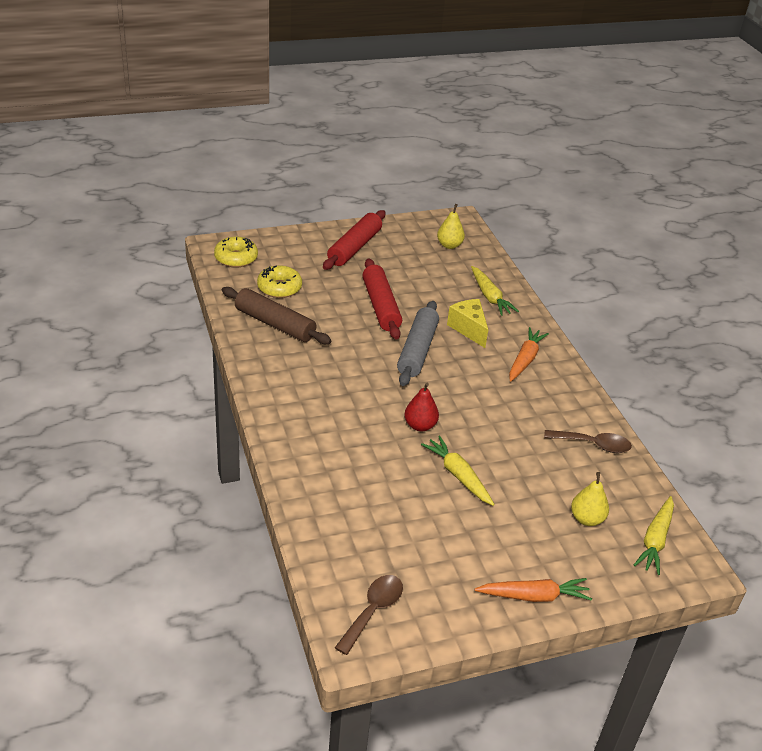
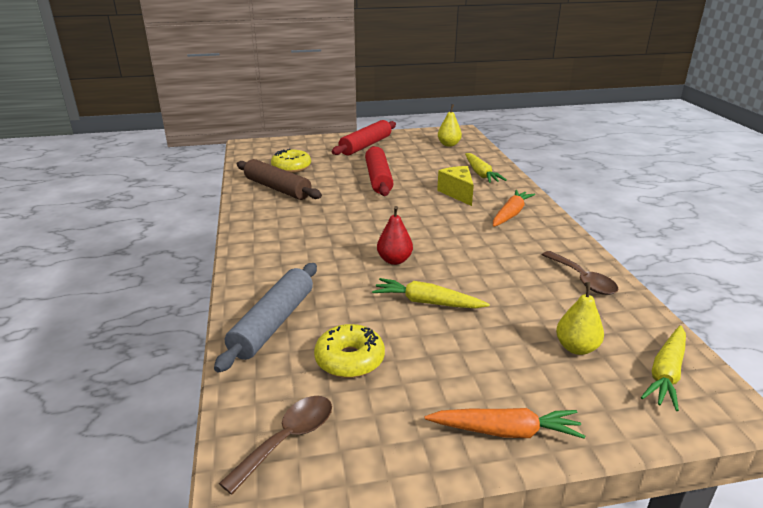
camera: 10 degrees right, 10 degrees down
(236, 258) = (262, 151): yellow donut -> yellow donut (350, 360)
(417, 350) = (405, 206): grey rolling pin -> grey rolling pin (273, 323)
(458, 475) = (427, 302): yellow carrot -> yellow carrot turned 45 degrees counterclockwise
(593, 444) = (582, 280): brown spoon -> brown spoon turned 45 degrees clockwise

